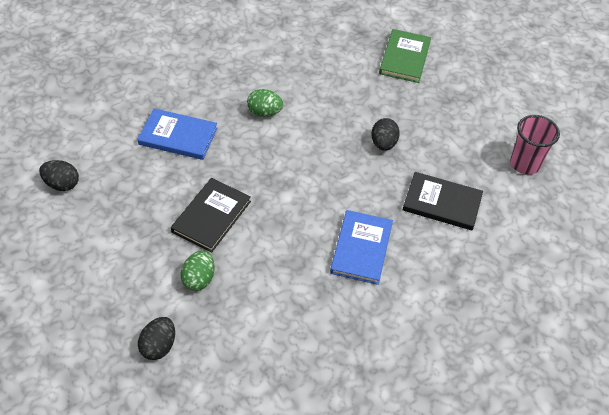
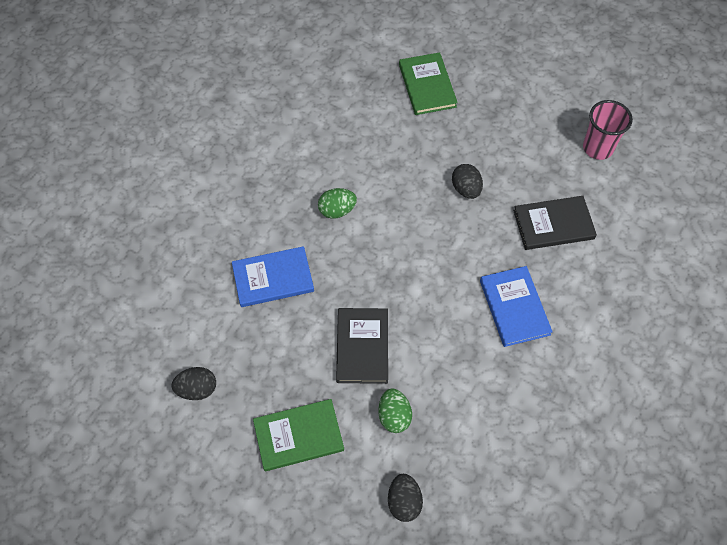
camera: 25 degrees left, 10 degrees up
(112, 255) = (298, 436): none -> green book

